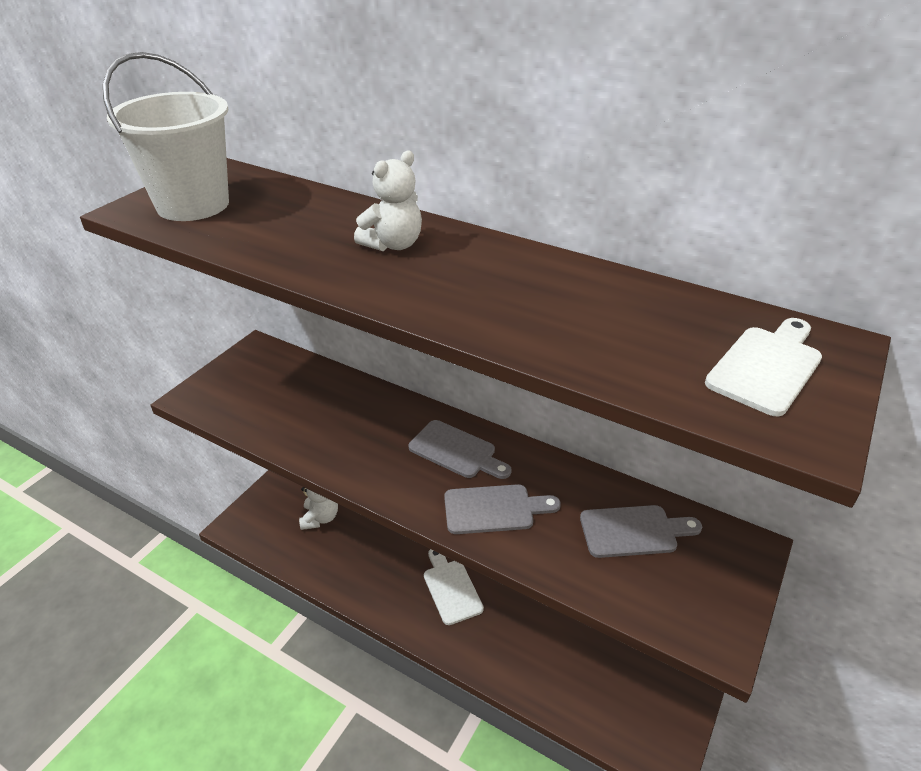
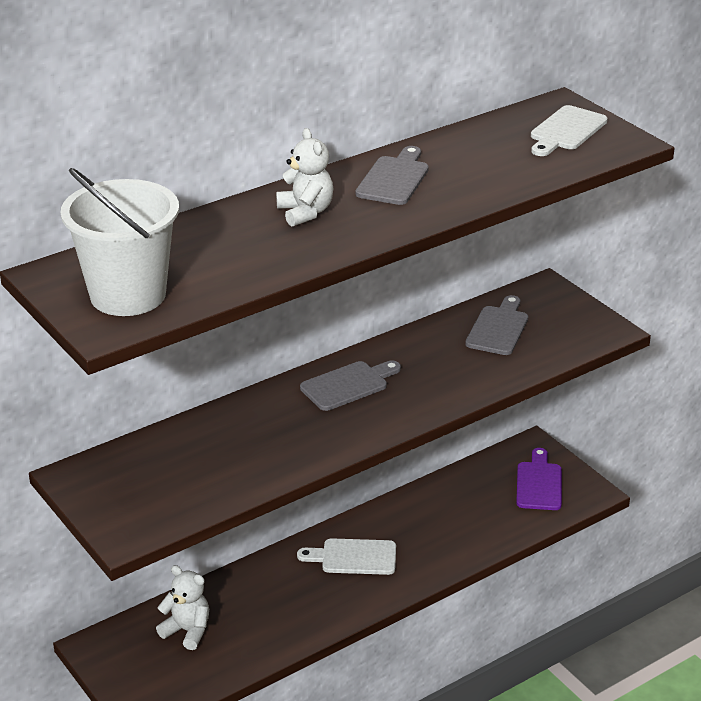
camera: 65 degrees left, 5 degrees down
(494, 509) = (431, 385): grey cutting board -> grey cutting board (394, 179)
(643, 703) = (539, 483): none -> purple cutting board
(767, 366) = (566, 131): white cutting board -> white cutting board turned 120 degrees counterclockwise

